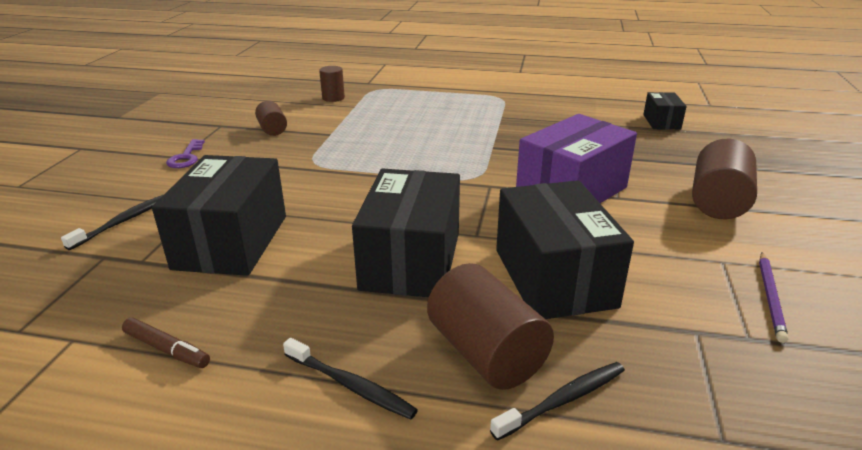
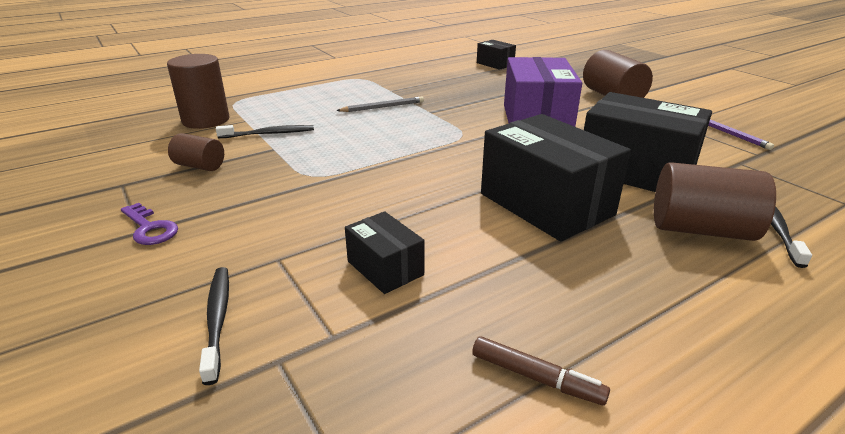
camera: 45 degrees left, 0 degrees up
(167, 349) = (536, 377): brown marker -> brown marker turned 45 degrees clockwise
(231, 242) = (385, 268): black box -> black box, size x0.50
(333, 98) = (206, 120): brown cylinder -> brown cylinder, size x1.72
(350, 385) = (692, 298): black toothbrush -> black toothbrush (269, 134)
(464, 129) = (382, 107): none -> grey pencil

